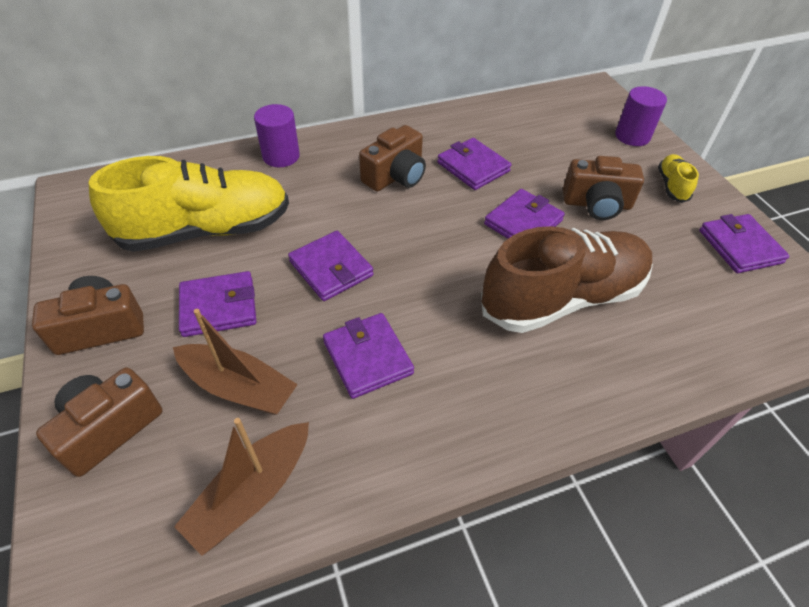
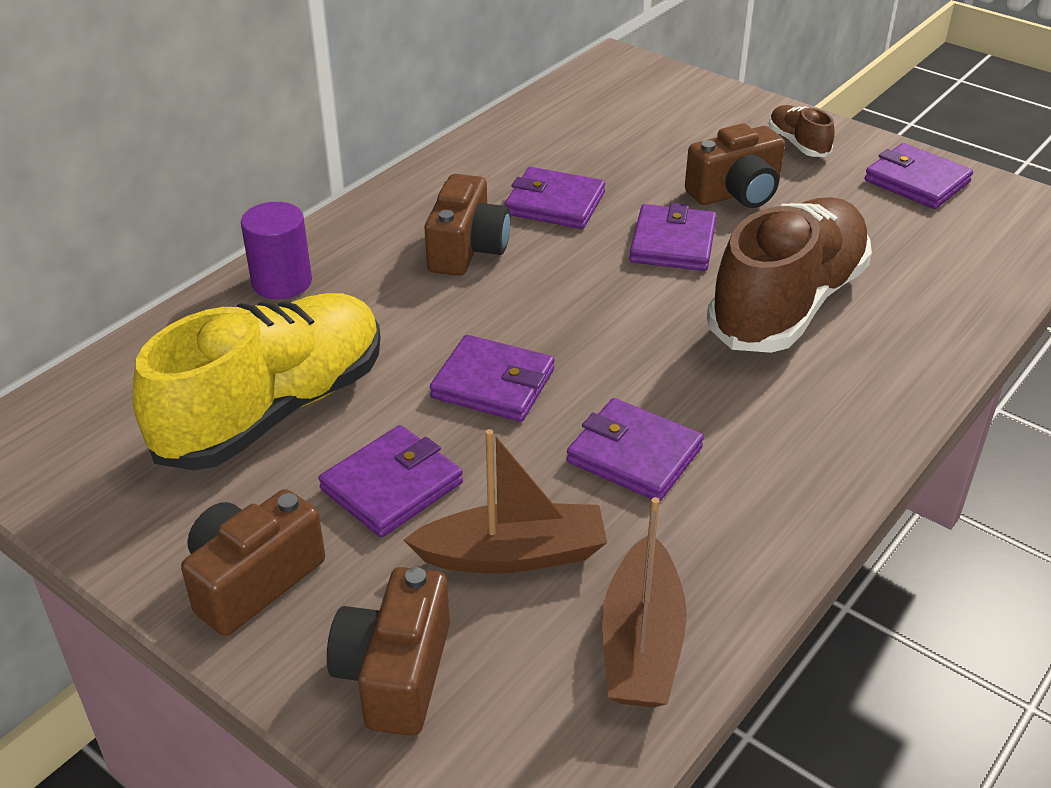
camera: 30 degrees left, 10 degrees down
(632, 136) = (708, 104): purple cylinder -> none
(672, 186) = (798, 144): yellow shoe -> brown shoe

